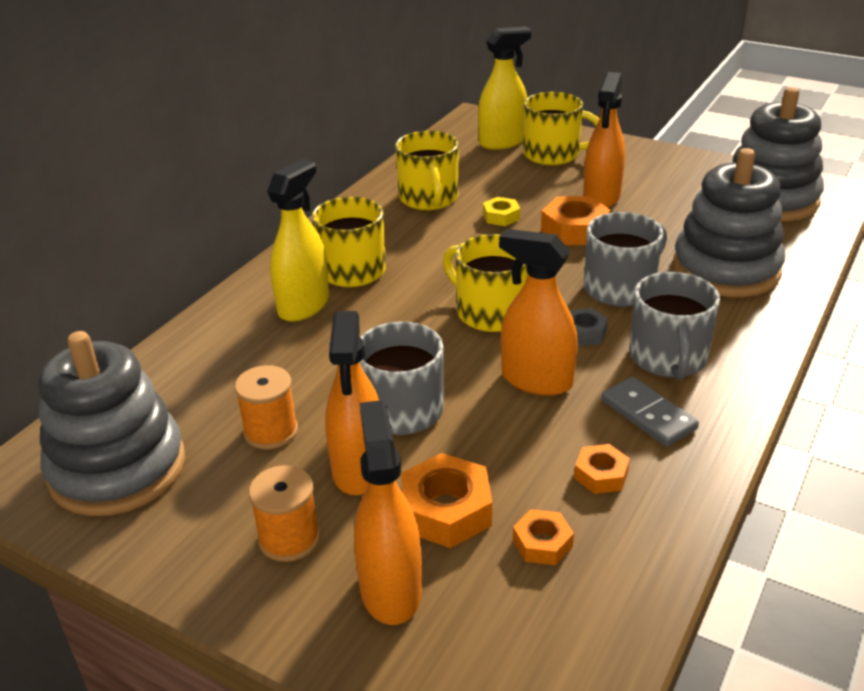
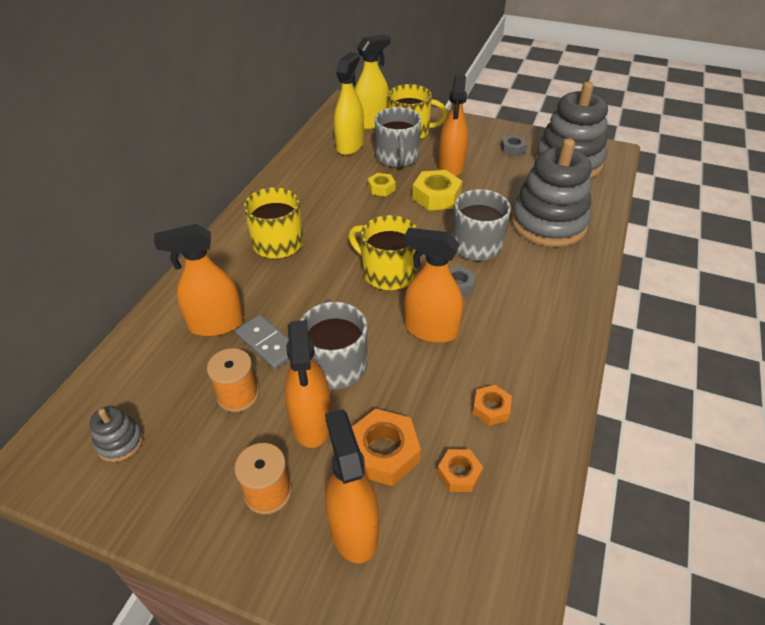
camera: 10 degrees left, 10 degrees up
(117, 468) = (120, 442): grey stacking toy -> grey stacking toy, size x0.43
(257, 353) = (216, 324): none -> orange spray bottle
(304, 305) = (245, 277): yellow spray bottle -> yellow spray bottle (350, 146)
(429, 198) = (325, 175): yellow mug -> none
(574, 230) = (436, 196): orange nut -> yellow nut
(648, 415) = (515, 353): grey domino -> grey domino (267, 344)
(668, 358) = (521, 302): grey mug -> grey mug (397, 158)
(693, 180) = (513, 149): none -> grey nut

